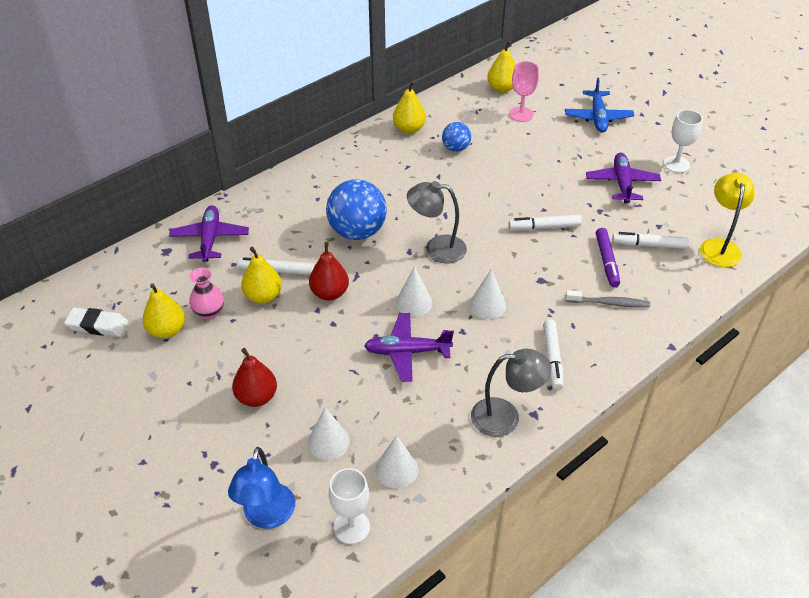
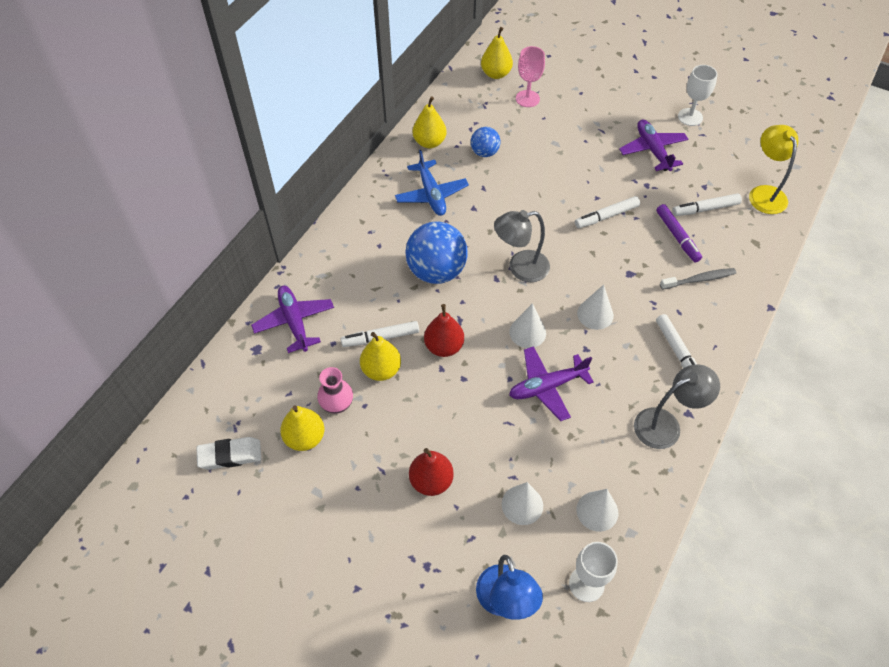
camera: 20 degrees left, 10 degrees up
(598, 117) = (599, 84): blue plane -> blue plane (431, 194)

